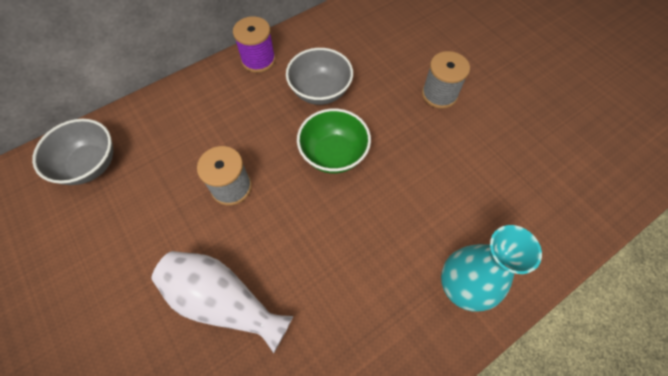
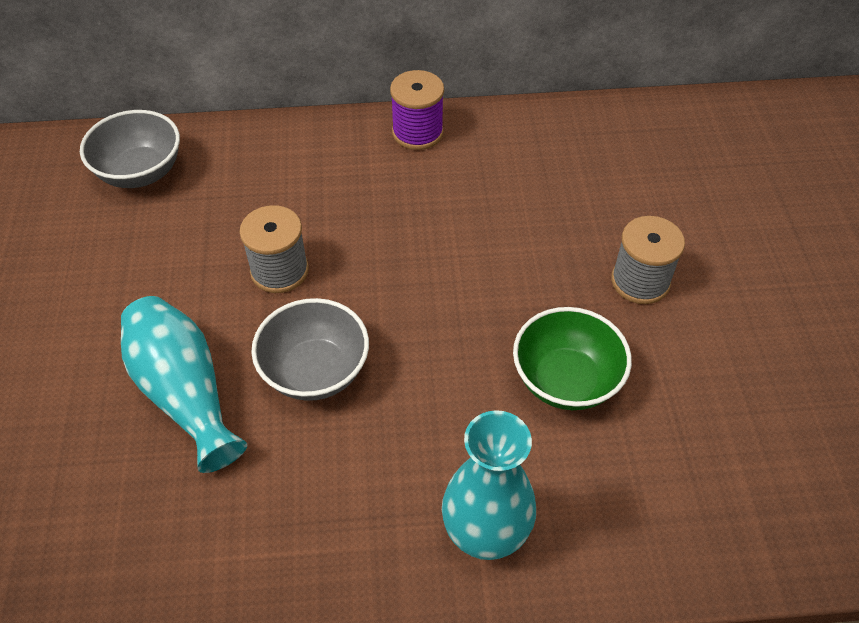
camera: 30 degrees right, 10 degrees down
(223, 301) = (185, 393): white vase -> turquoise vase
(320, 91) = (471, 205): grey bowl -> grey bowl (315, 371)
(333, 154) = (433, 291): green bowl -> green bowl (566, 380)

